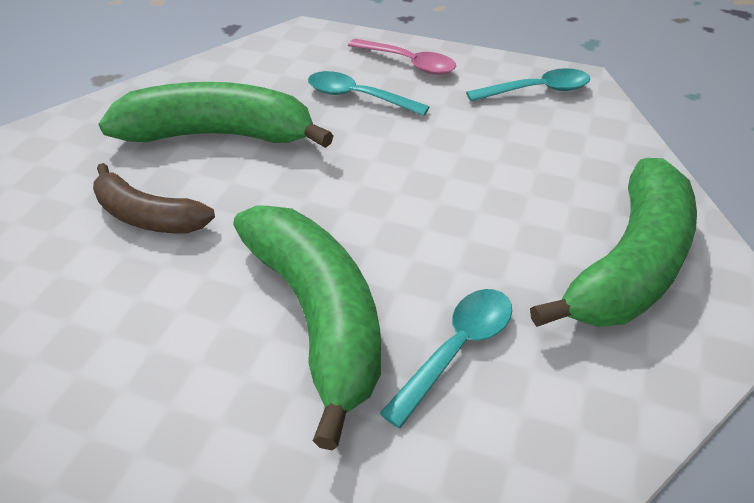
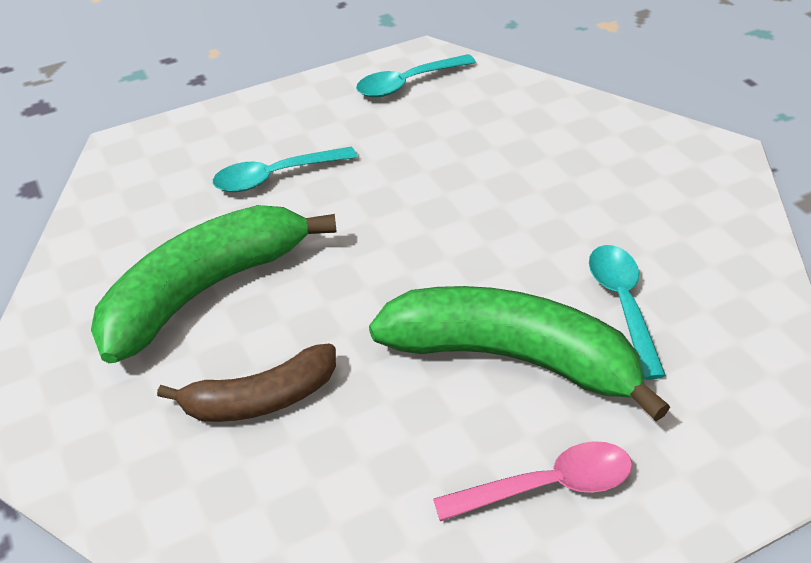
camera: 45 degrees left, 0 degrees up
(408, 63) = (272, 120): pink spoon -> pink spoon (547, 485)
(537, 90) = (407, 83): turquoise spoon -> turquoise spoon turned 150 degrees counterclockwise
(630, 264) = (636, 173): green banana -> none

